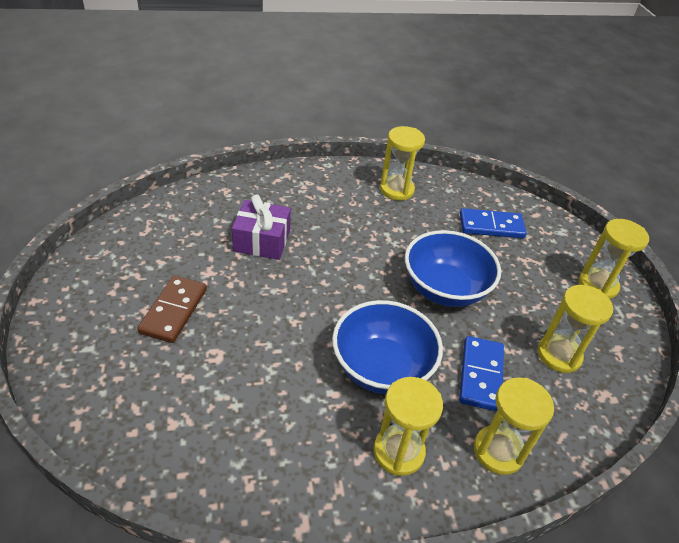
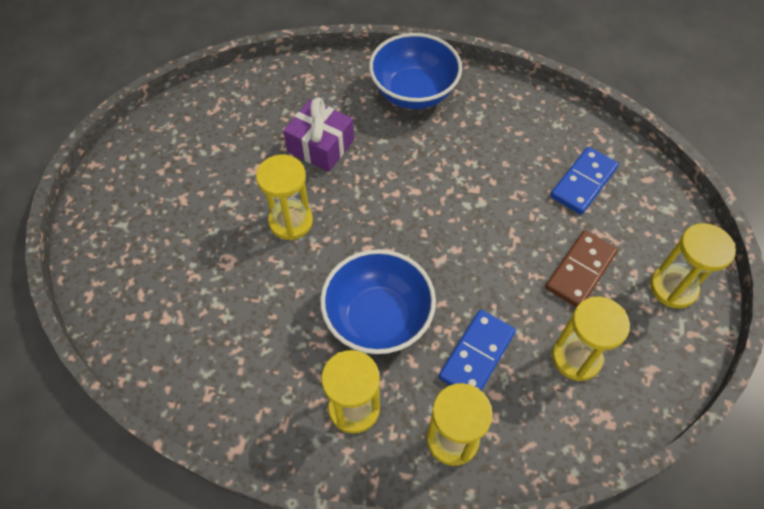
camera: 25 degrees right, 15 degrees up
(173, 311) = (207, 205): brown domino -> brown domino (580, 270)
(396, 190) = (494, 112): yellow hourglass -> yellow hourglass (291, 221)
(444, 289) = (487, 248): blue bowl -> blue bowl (413, 92)
(491, 226) = (583, 182): blue domino -> blue domino turned 75 degrees counterclockwise

